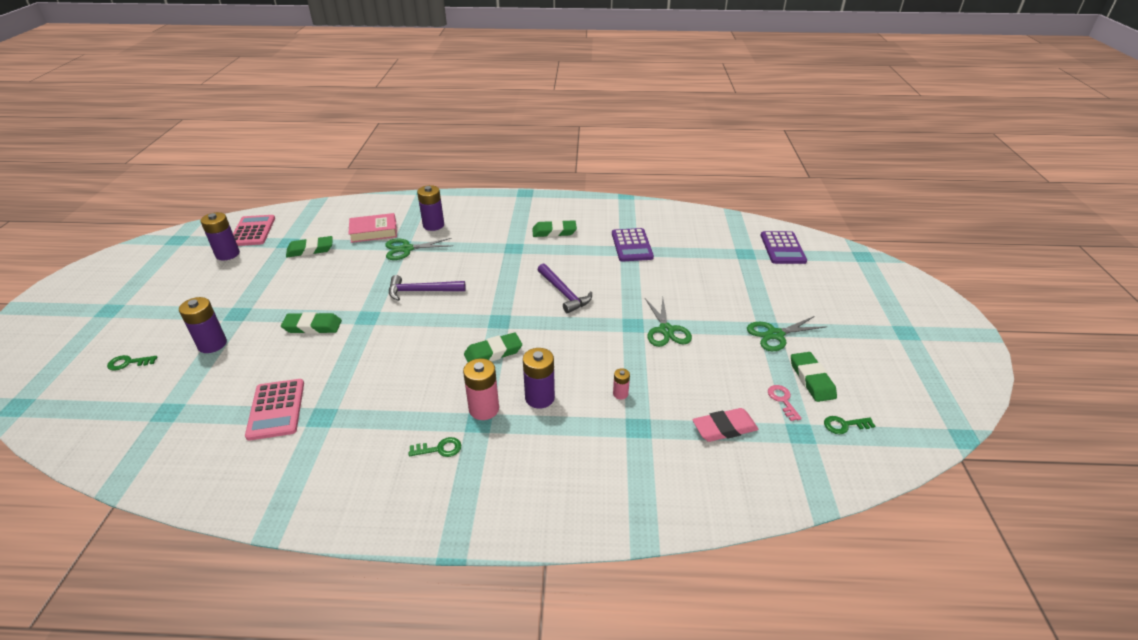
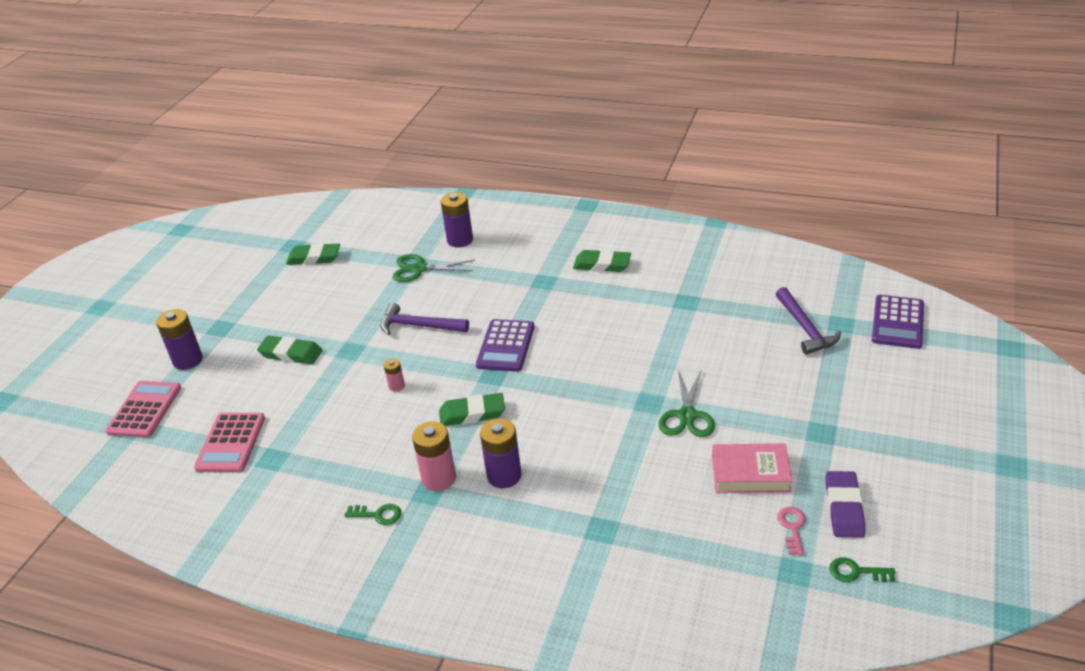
camera: 20 degrees right, 0 degrees up
(128, 363) = (106, 369): green key -> none
(227, 254) = (227, 253): purple battery -> none
(252, 231) = (260, 227): pink calculator -> pink calculator (144, 410)
(374, 232) = (389, 242): pink book -> pink book (750, 473)
(564, 293) = (581, 350): purple hammer -> purple hammer (805, 328)
(620, 394) = (597, 486): pink battery -> pink battery (396, 386)
(632, 245) = (693, 295): purple calculator -> purple calculator (506, 346)
(724, 428) = (703, 548): pink eraser -> none
(775, 334) = (826, 442): green scissors -> none
(812, 379) = (844, 508): green eraser -> purple eraser

